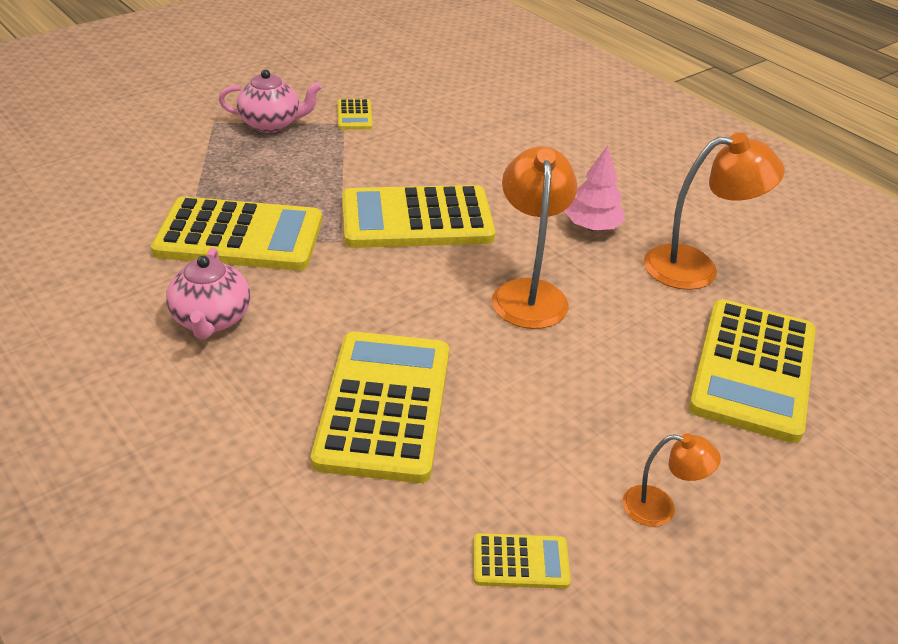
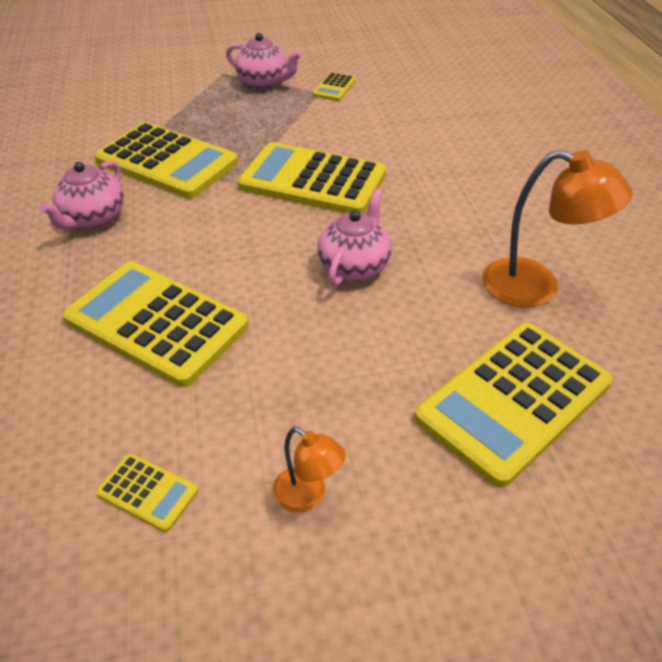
camera: 30 degrees right, 5 degrees up
(384, 406) = (156, 323): yellow calculator -> yellow calculator turned 90 degrees counterclockwise
(528, 293) = (354, 266): orange lamp -> pink teapot
(592, 227) = (463, 224): pink tree -> none

